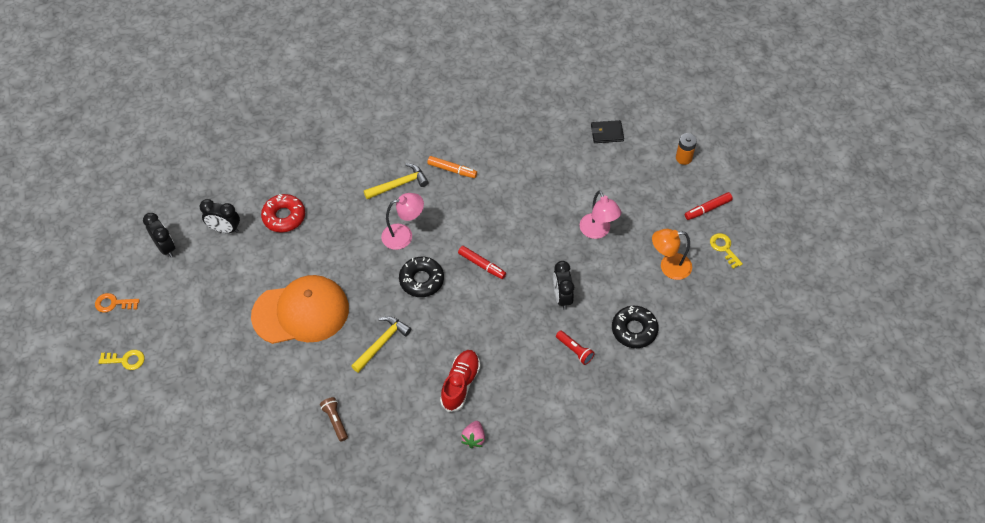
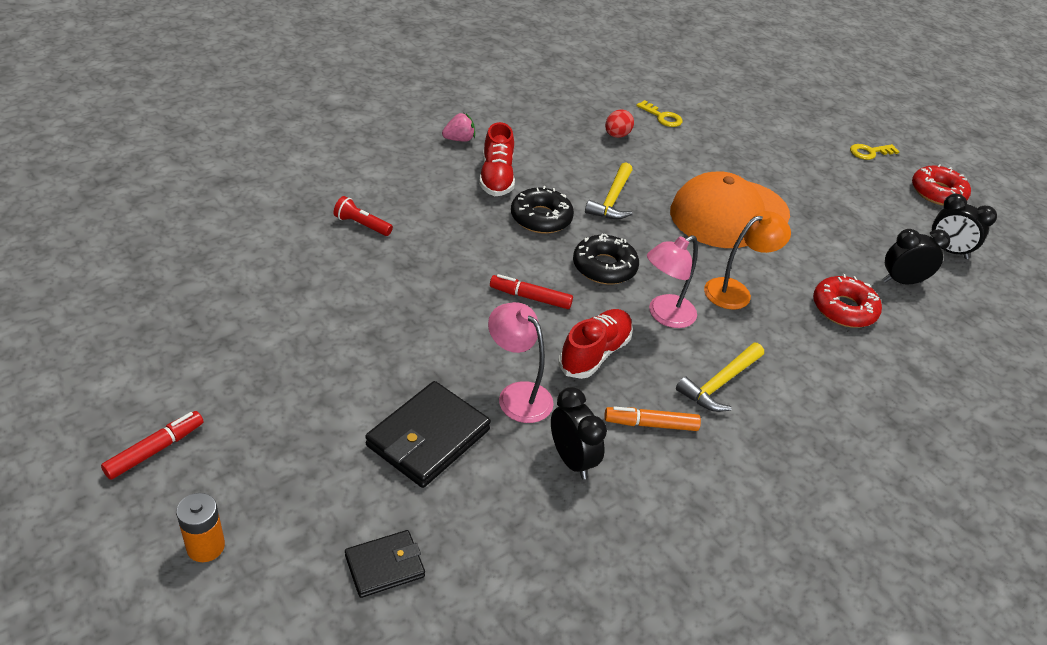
camera: 155 degrees right, 15 degrees down
(113, 303) = (937, 193): orange key -> red donut
(335, 421) = (616, 135): brown flashlight -> red egg
(461, 217) = (594, 353): none -> red shoe
(474, 438) = (459, 139): pink strawberry -> pink strawberry turned 75 degrees clockwise
(562, 297) = (397, 278): black clock -> black clock (571, 460)
(571, 187) = (428, 438): none -> black wallet
(598, 231) = (362, 373): pink lamp -> pink lamp (517, 395)
(634, 330) = (280, 257): black donut -> black donut (541, 218)
(669, 267) = (230, 342): orange lamp -> orange lamp (735, 291)
(724, 248) = (127, 387): yellow key -> yellow key (662, 117)

